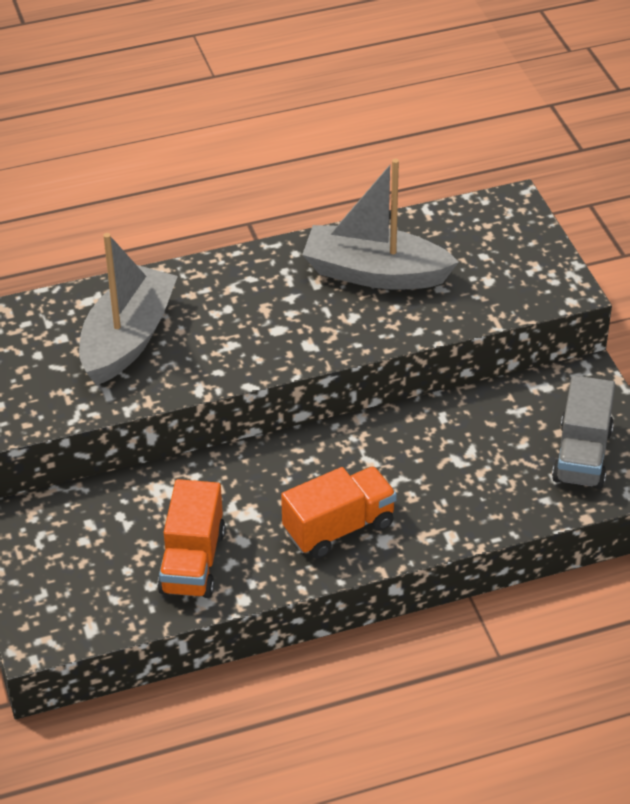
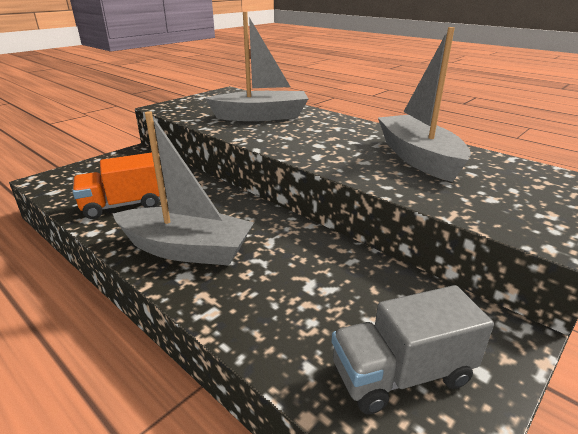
camera: 60 degrees right, 15 degrees down
(339, 528) = (186, 249): orange truck -> grey boat

